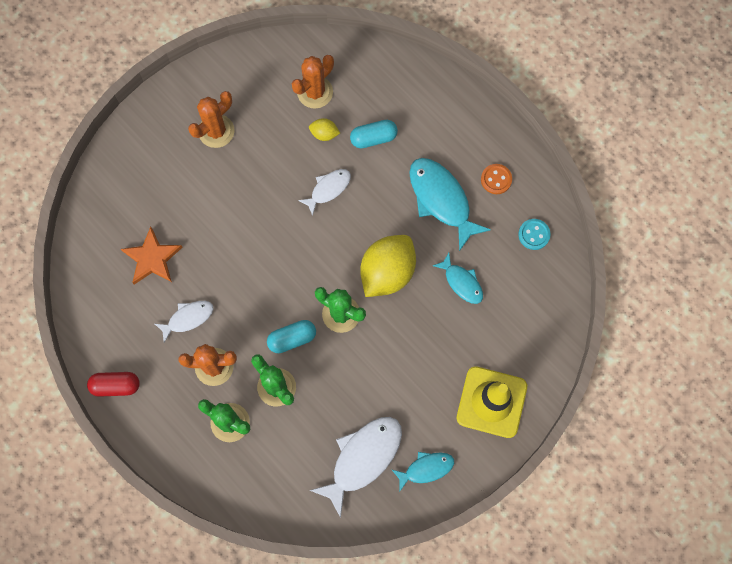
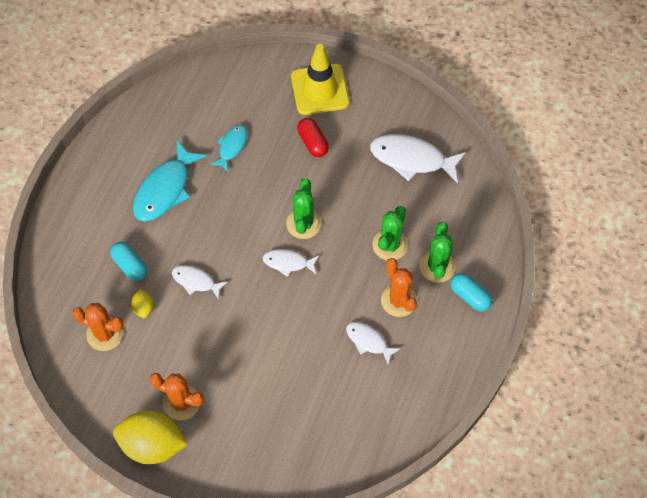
camera: 115 degrees left, 10 degrees down
(116, 386) = (456, 371): red capsule -> red capsule (312, 142)
(152, 258) = (330, 398): orange star -> none
(292, 338) = (343, 251): turquoise capsule -> turquoise capsule (470, 296)
(306, 281) = (288, 262): none -> white fish
(387, 272) = (250, 204): yellow lemon -> yellow lemon (152, 444)
(426, 469) = (395, 113): turquoise fish -> none
(496, 179) = (127, 156): orange button -> none
(534, 235) = (165, 111): turquoise button -> none

